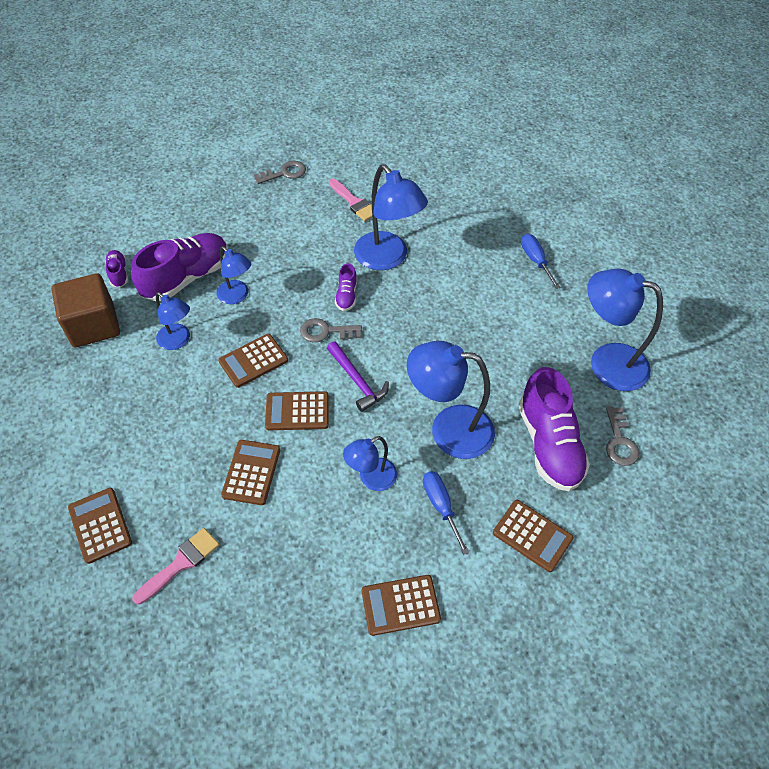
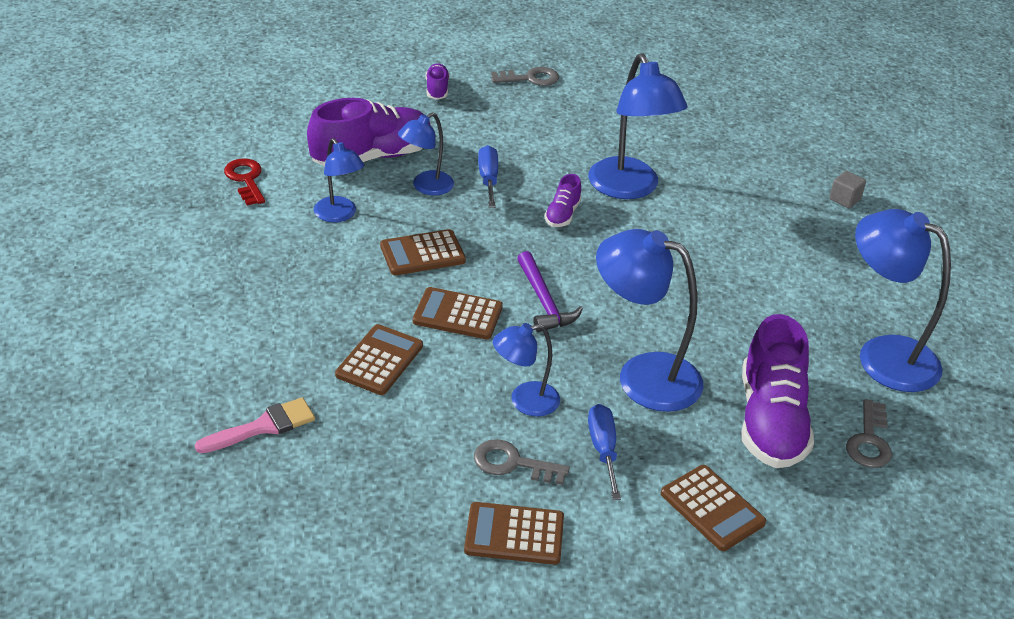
camera: 15 degrees right, 15 degrees down
(93, 325) = (246, 179): brown cube -> red key
(100, 525) = (183, 368): brown calculator -> none
(118, 273) = (293, 136): purple shoe -> purple shoe (437, 89)
(237, 296) = (426, 187): blue lamp -> blue lamp turned 75 degrees clockwise
(325, 331) = (522, 244): grey key -> grey key (512, 463)
(354, 202) = (607, 124): pink brush -> none
(535, 260) = (825, 230): blue screwdriver -> blue screwdriver (488, 179)
(540, 229) = (845, 199): none -> grey cube

